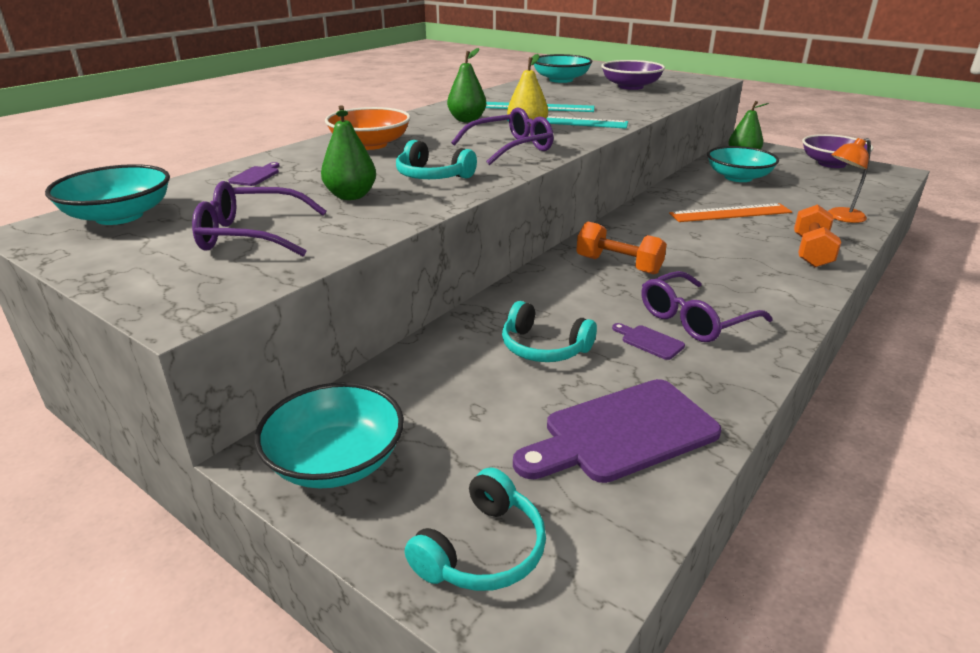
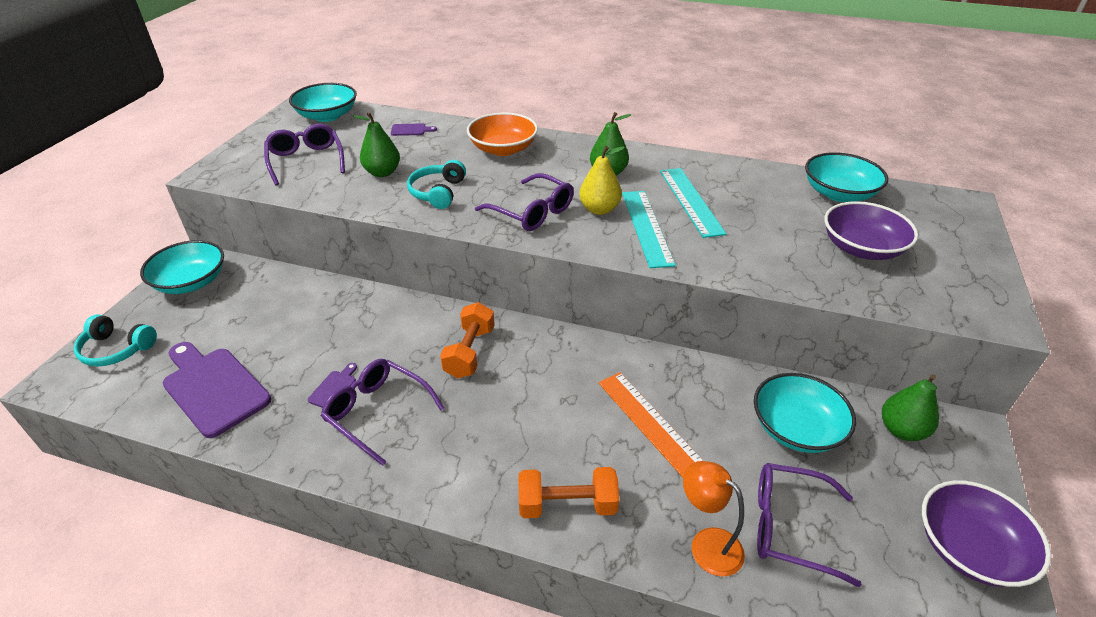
camera: 70 degrees right, 10 degrees up
(543, 347) = (316, 333): turquoise headphones -> none
(822, 195) = (789, 527): none -> purple glasses

